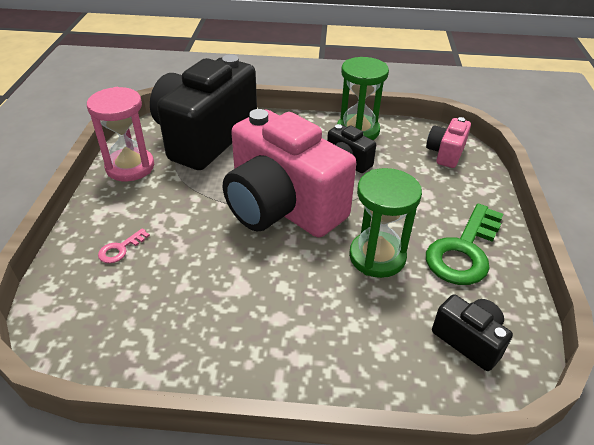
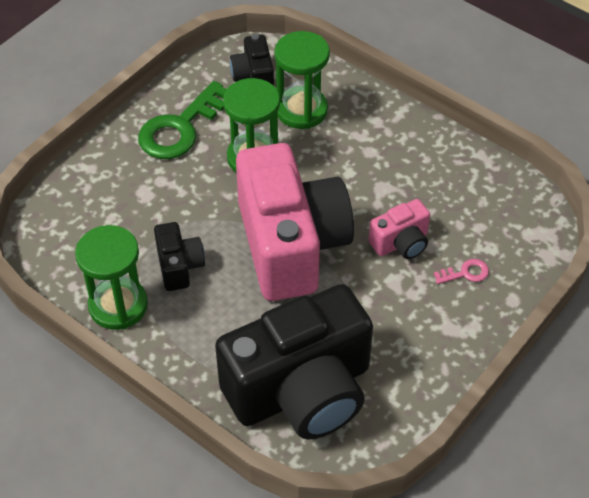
camera: 145 degrees left, 10 degrees up
(130, 167) = (414, 383): pink hourglass -> none
(384, 327) = (301, 110): none -> green hourglass
(445, 153) = (65, 224): pink camera -> pink camera (401, 243)
(464, 251) = (180, 128): green key -> green key turned 150 degrees clockwise

